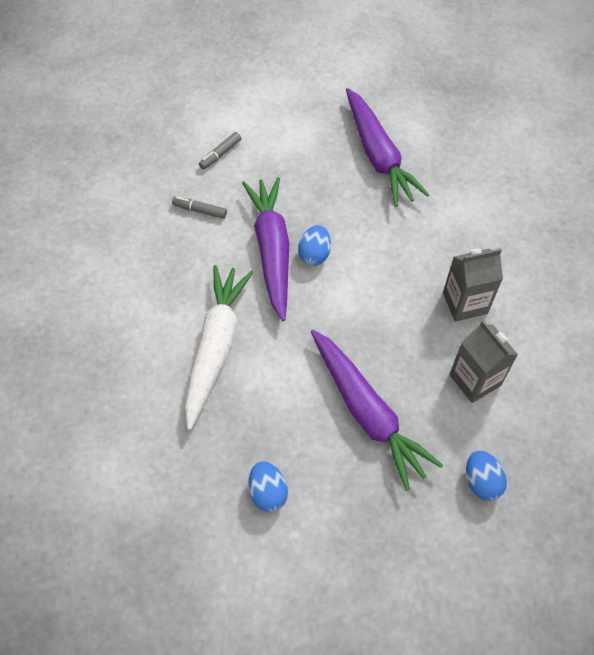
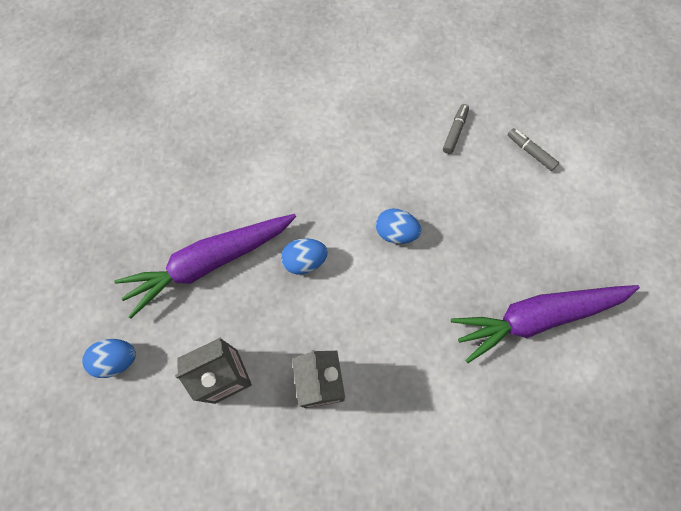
camera: 95 degrees right, 10 degrees up
(216, 347) = (298, 141): white carrot -> none
(268, 492) = (153, 174): blue egg -> blue egg (305, 261)
(272, 250) = (403, 193): purple carrot -> none

